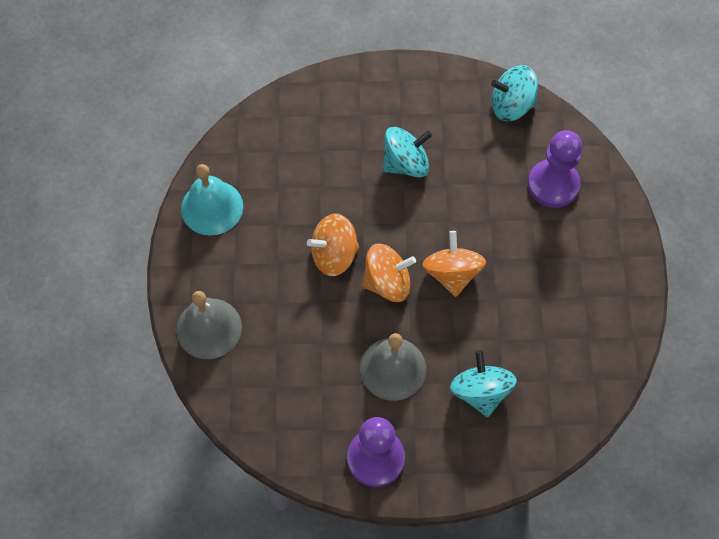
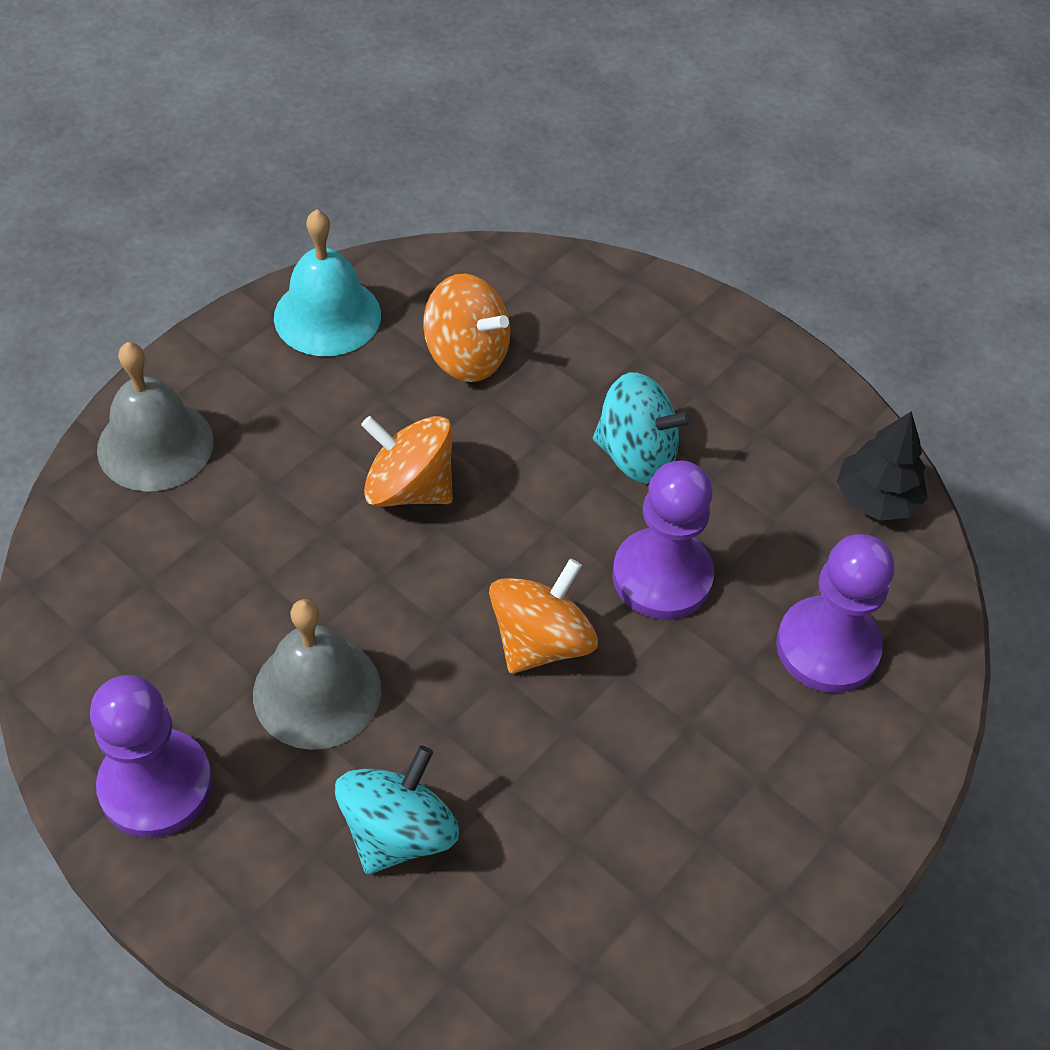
camera: 40 degrees right, 10 degrees down
(387, 283) = (438, 578): orange spinning top -> orange spinning top (467, 356)
(468, 208) = (662, 576): none -> purple pawn
(511, 106) = (876, 498): turquoise spinning top -> black tree

